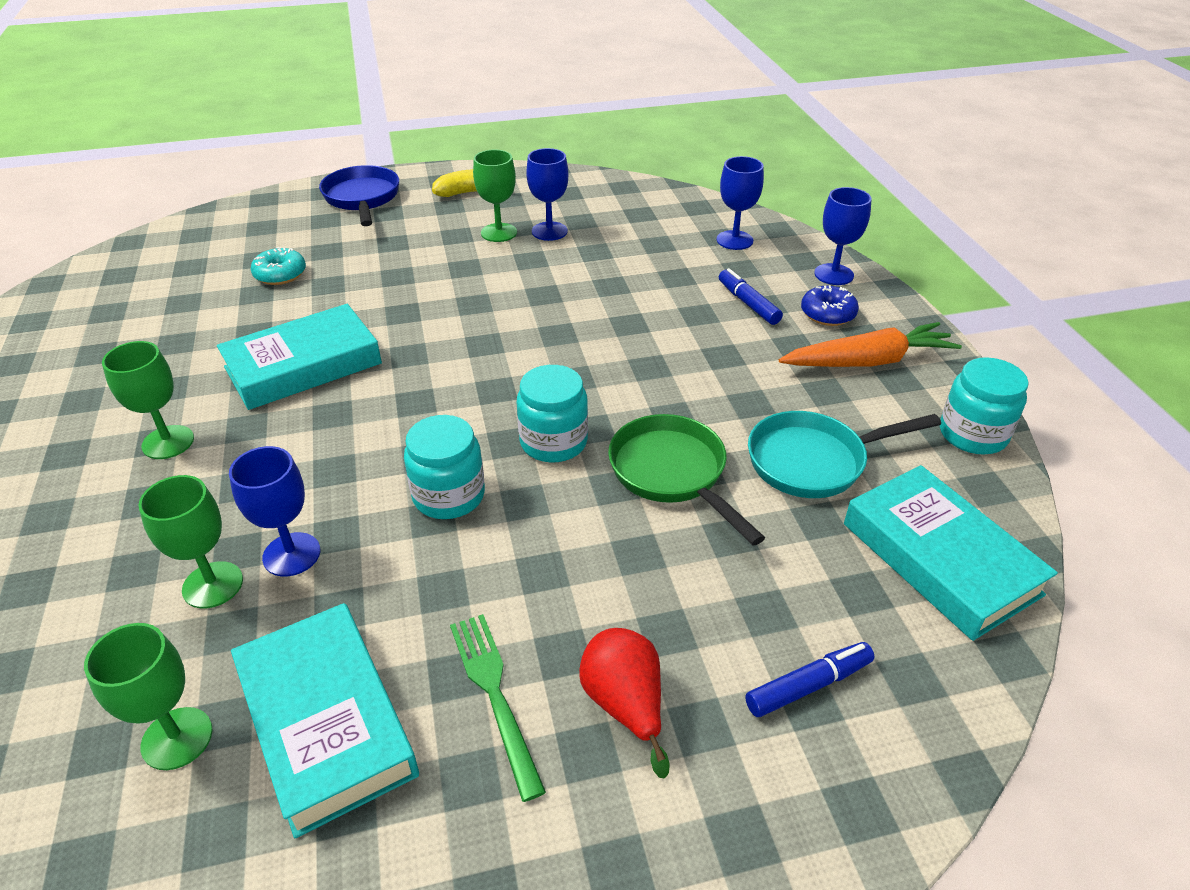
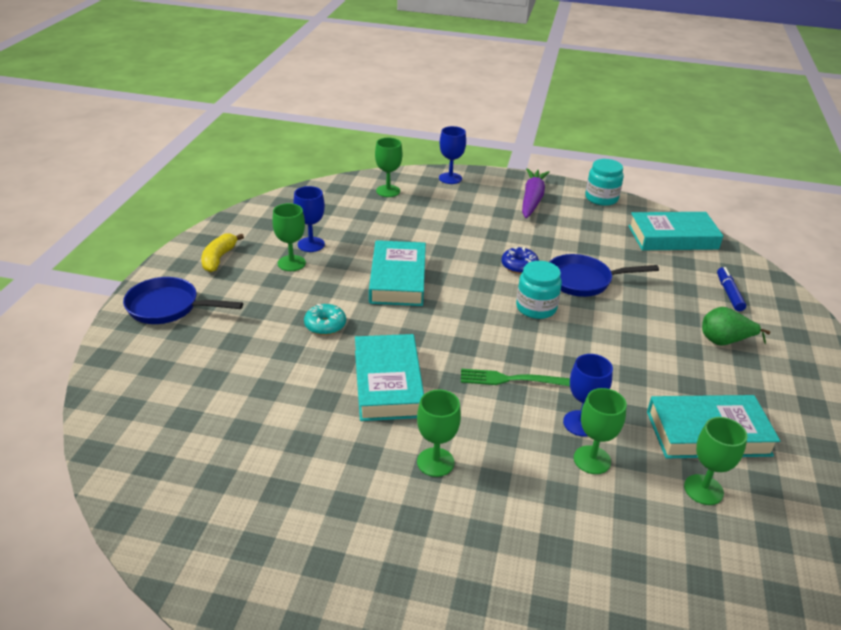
camera: 65 degrees left, 5 degrees down
(280, 274) = (249, 371): turquoise donut -> turquoise donut (325, 325)
(449, 495) = (561, 354): turquoise jar -> none
(494, 693) = (707, 376): green fork -> green fork (509, 379)
(527, 309) = (398, 279): none -> turquoise book
(625, 705) = (725, 341): red pear -> green pear
(672, 474) = (583, 281): green pan -> blue pan
(734, 240) = (388, 191): blue goblet -> green goblet
(748, 303) = (455, 210): blue marker -> none
(814, 461) = (596, 241): turquoise pan -> none
(827, 314) = (484, 194): blue donut -> blue donut (519, 266)
(867, 361) = (532, 199): orange carrot -> purple carrot

